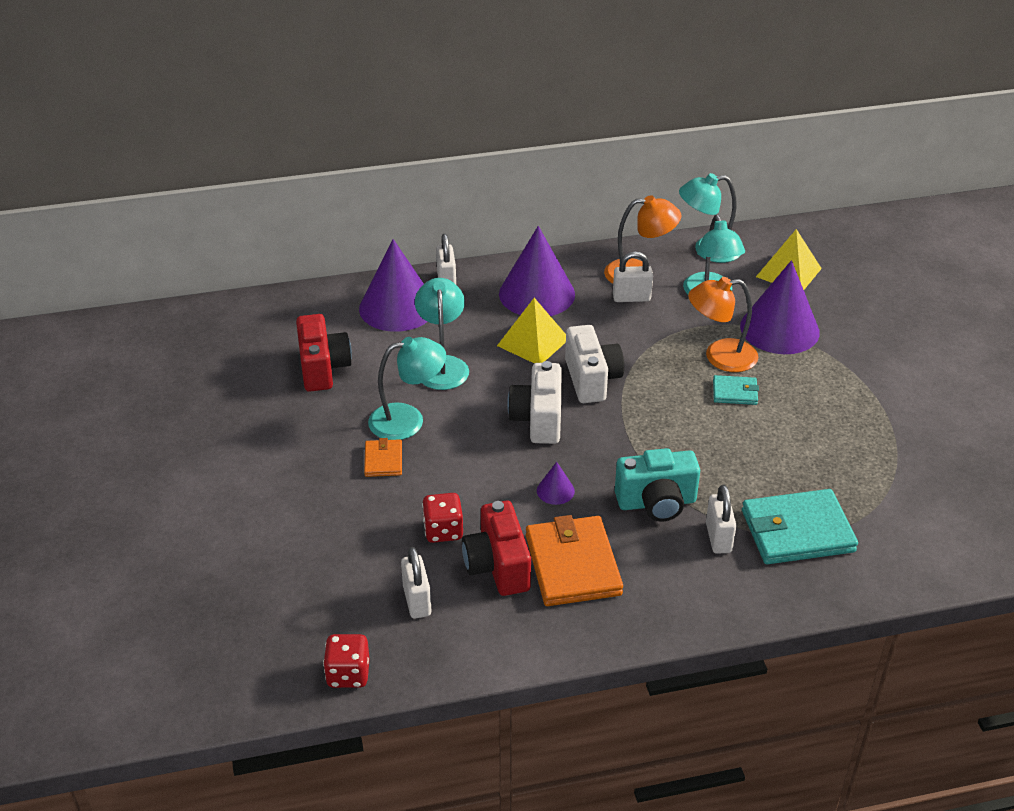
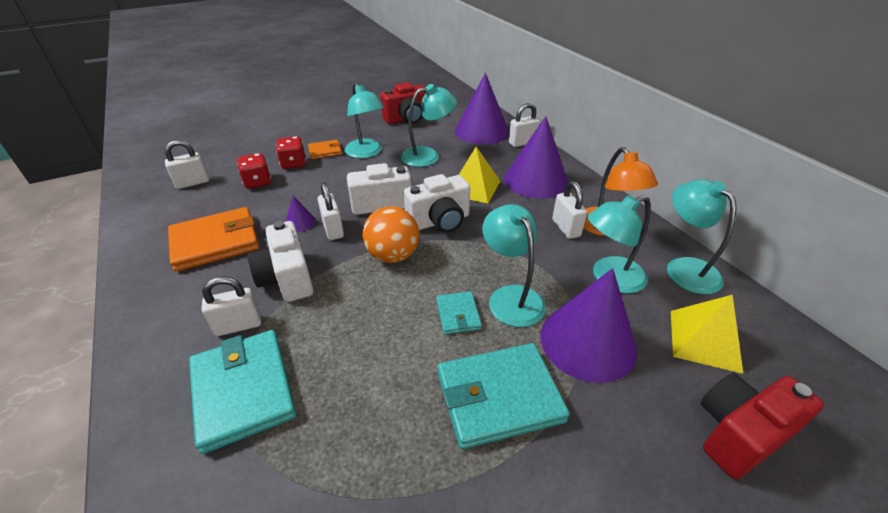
camera: 75 degrees right, 0 degrees up
(348, 674) = (137, 171): red dice -> red dice (293, 163)
(498, 566) = (219, 208): red camera -> red camera (739, 434)
(579, 463) = (333, 229): none -> white padlock
(640, 422) = (393, 255): none -> orange ball
(656, 503) = (287, 278): turquoise camera -> white camera
(720, 357) = (511, 297): orange lamp -> turquoise lamp
(824, 387) = (499, 397): none -> turquoise wallet

